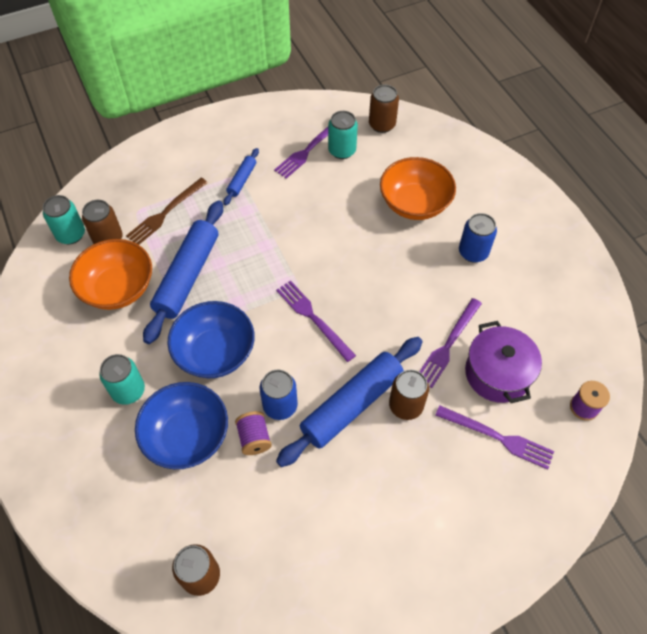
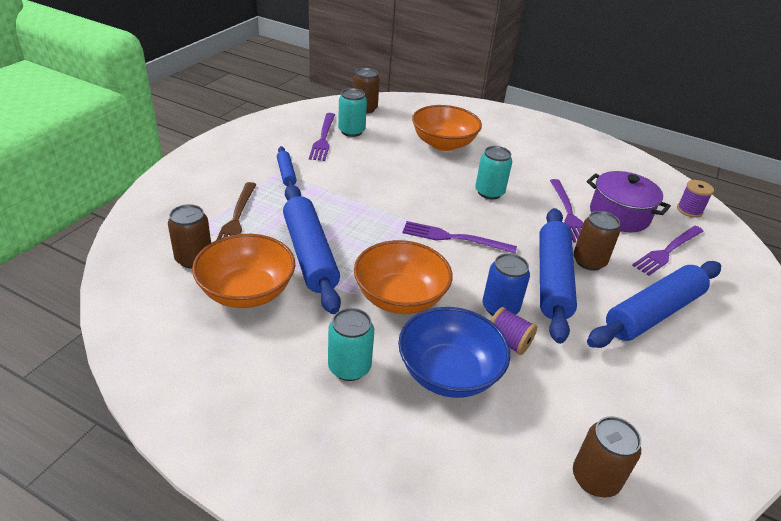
camera: 40 degrees left, 20 degrees down
(71, 234) = (145, 271): turquoise can -> turquoise can (489, 192)
(215, 352) = (400, 297): blue bowl -> orange bowl
(402, 486) = (653, 313): none -> blue rolling pin
(473, 252) = (517, 156): blue can -> none
(497, 437) = (667, 251): purple fork -> purple fork turned 150 degrees clockwise

